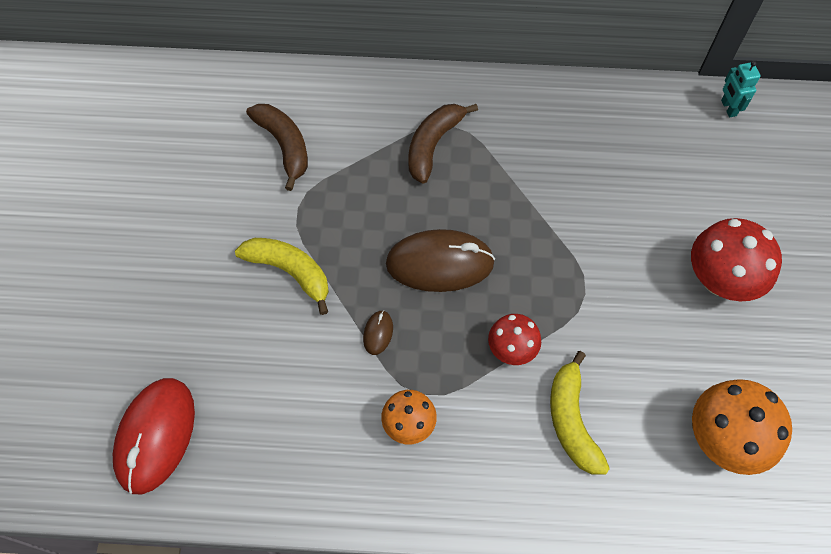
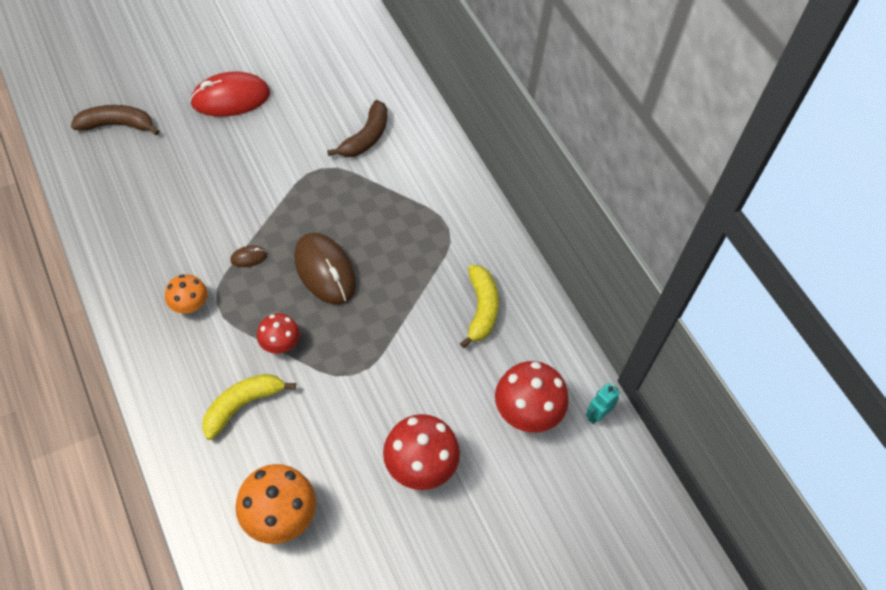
camera: 55 degrees right, 5 degrees down
(156, 436) = (114, 172): red mouse -> red mouse (230, 98)
(290, 272) = (268, 187): yellow banana -> yellow banana (481, 309)
(433, 145) = (424, 224): brown banana -> brown banana (117, 125)
(700, 162) = (526, 412): none -> red mushroom

